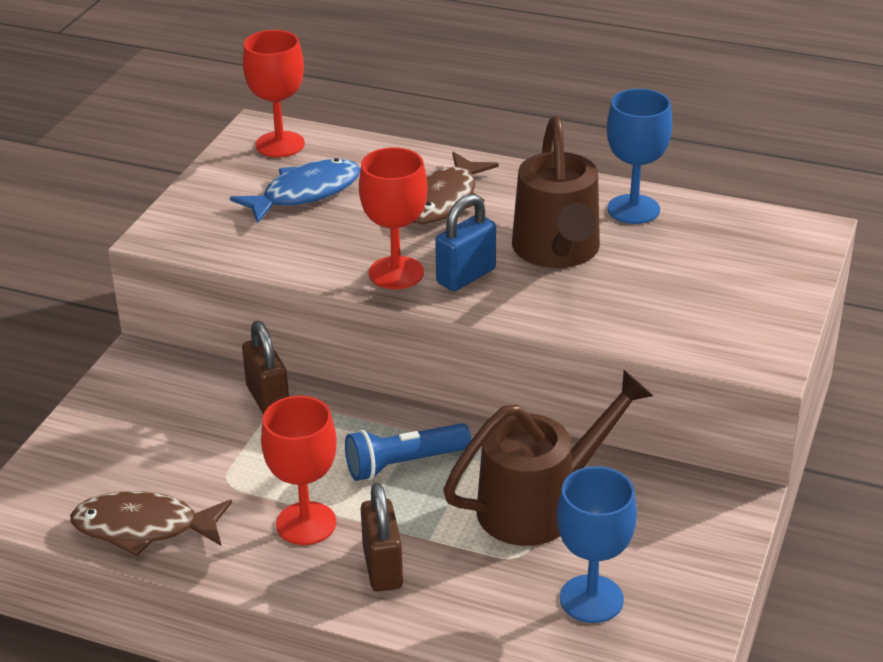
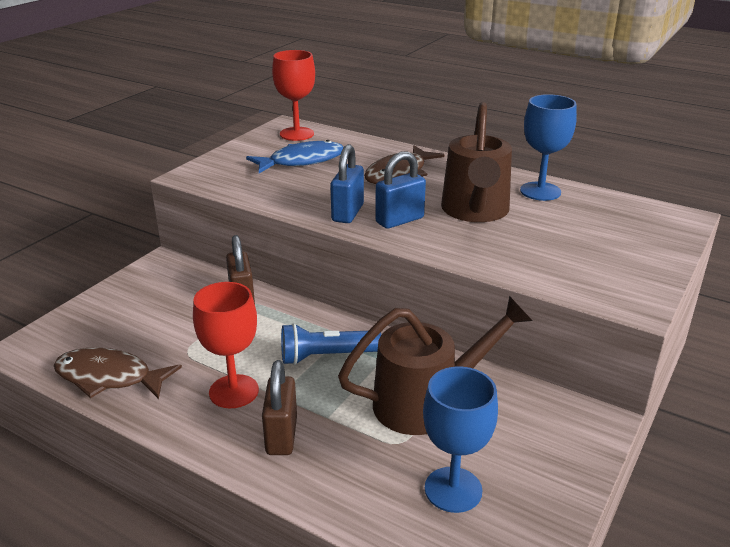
camera: 10 degrees right, 5 degrees down
(396, 273) = (347, 213): red goblet -> blue padlock

